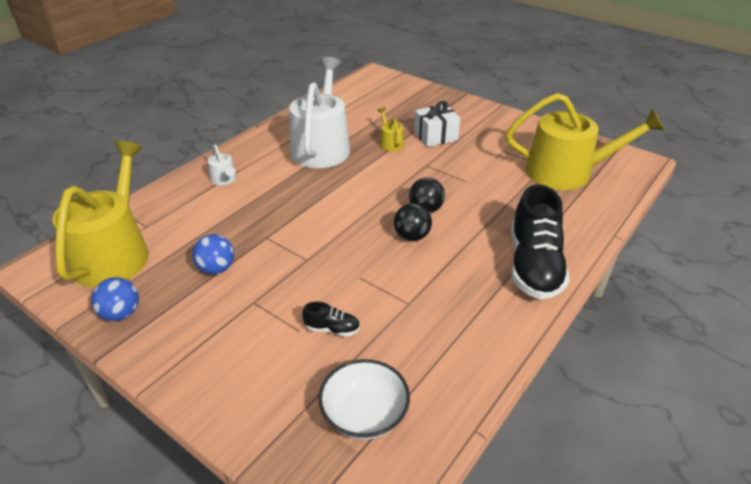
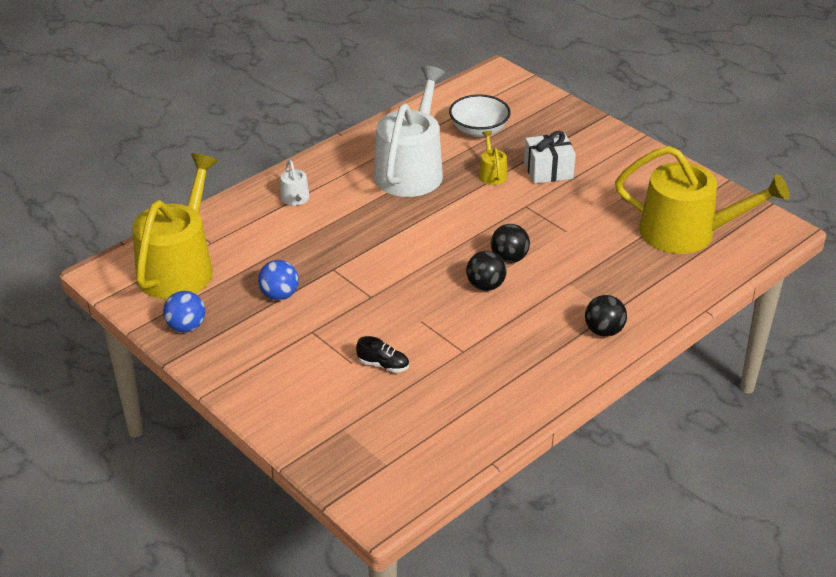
camera: 10 degrees right, 0 degrees up
(364, 414) = (397, 438): white bowl -> white bowl (479, 130)
(534, 266) = (604, 331): black shoe -> black ball

